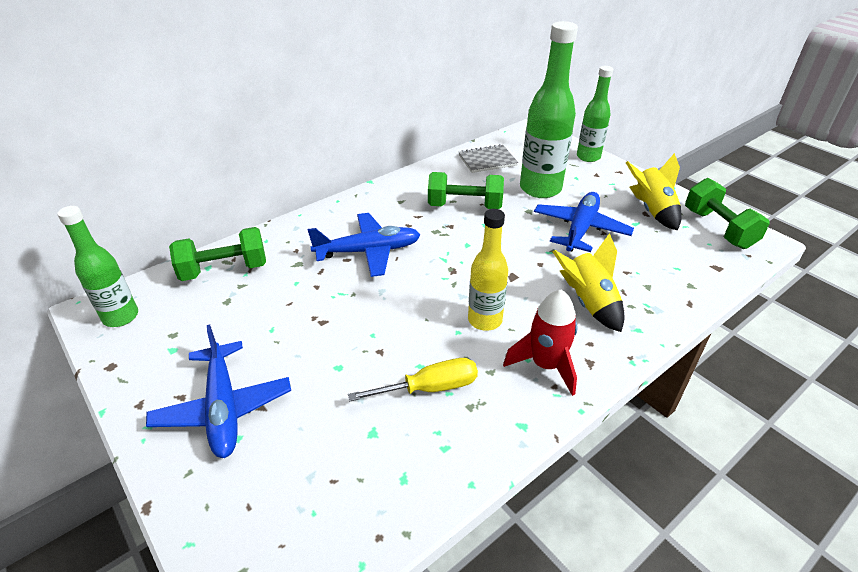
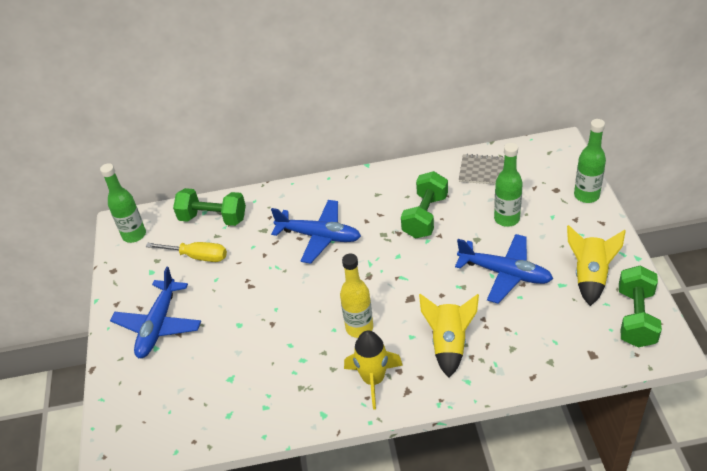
camera: 35 degrees right, 5 degrees up
(429, 388) = (284, 363): yellow screwdriver -> yellow screwdriver (197, 256)
(464, 206) = (425, 216): green dumbbell -> green dumbbell turned 75 degrees clockwise
(540, 189) = (506, 219): green bottle -> green bottle, size x0.62
(545, 365) = (373, 380): red rocket -> yellow rocket
(580, 229) = (505, 273): blue plane -> blue plane turned 60 degrees clockwise

